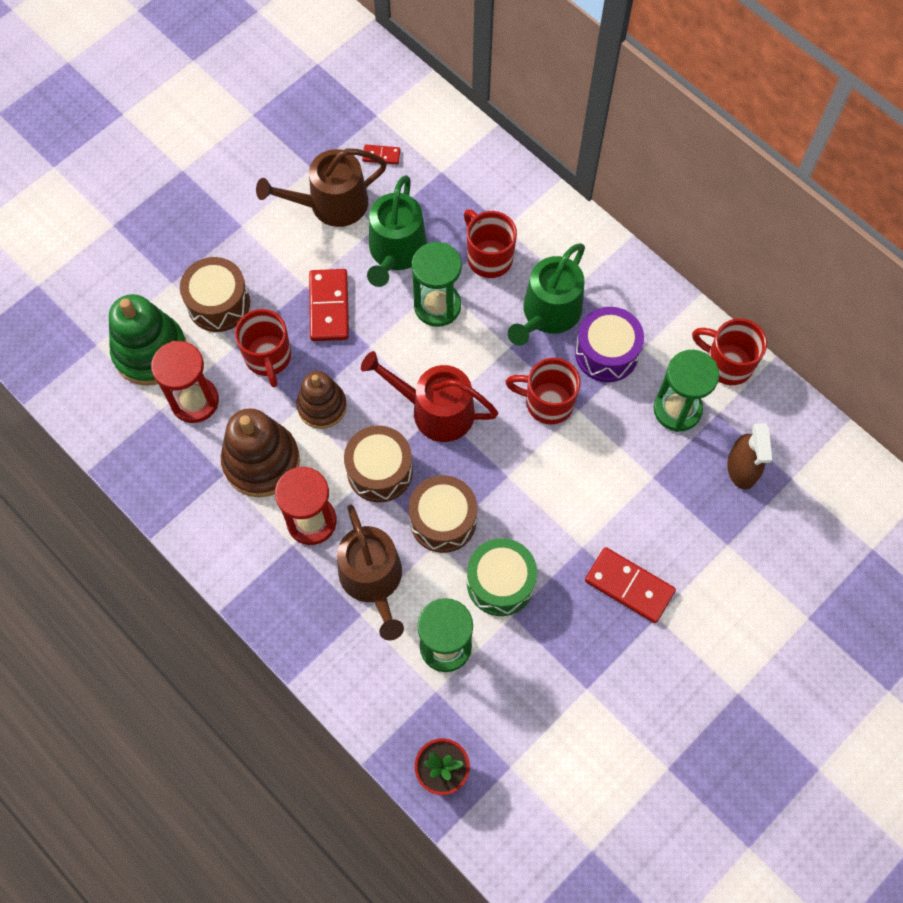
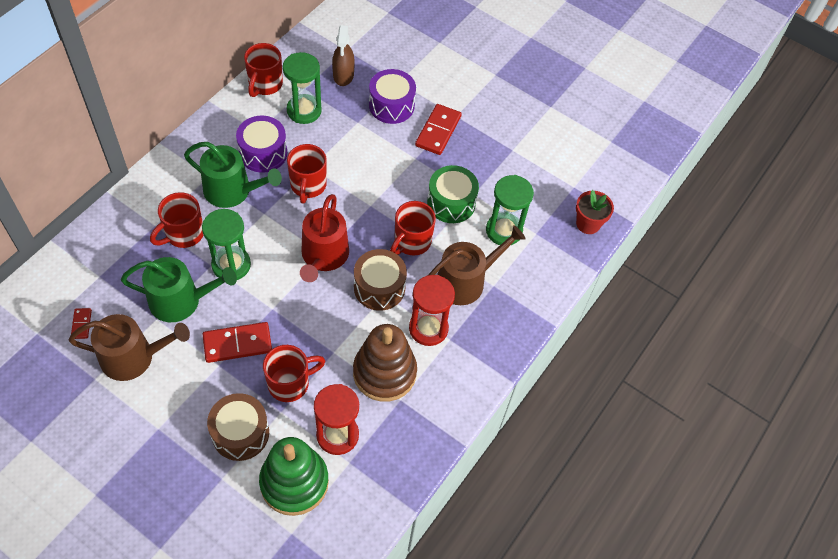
camera: 105 degrees left, 10 degrees down
(322, 406) = (330, 336): brown stacking toy -> none
(331, 204) = (134, 357): brown watering can -> brown watering can turned 60 degrees counterclockwise
(443, 520) = (411, 242): brown drum -> red mug
(681, 527) = (391, 105): none -> purple drum
(742, 468) = (343, 75): brown spray bottle -> brown spray bottle turned 105 degrees clockwise

